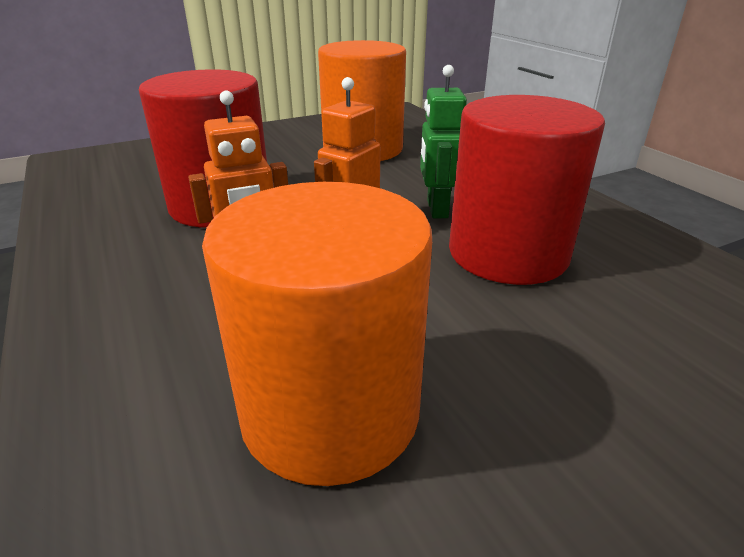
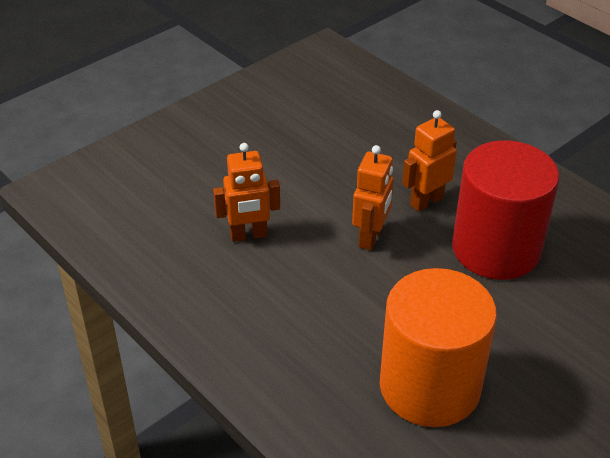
camera: 165 degrees right, 10 degrees up
(330, 410) = (324, 126): orange cylinder -> none
(436, 209) = (311, 279): green robot -> none
(508, 253) = (248, 235): red cylinder -> orange robot

